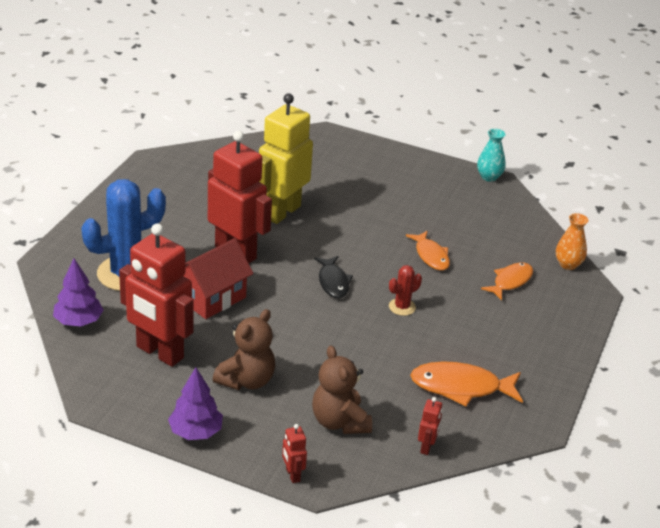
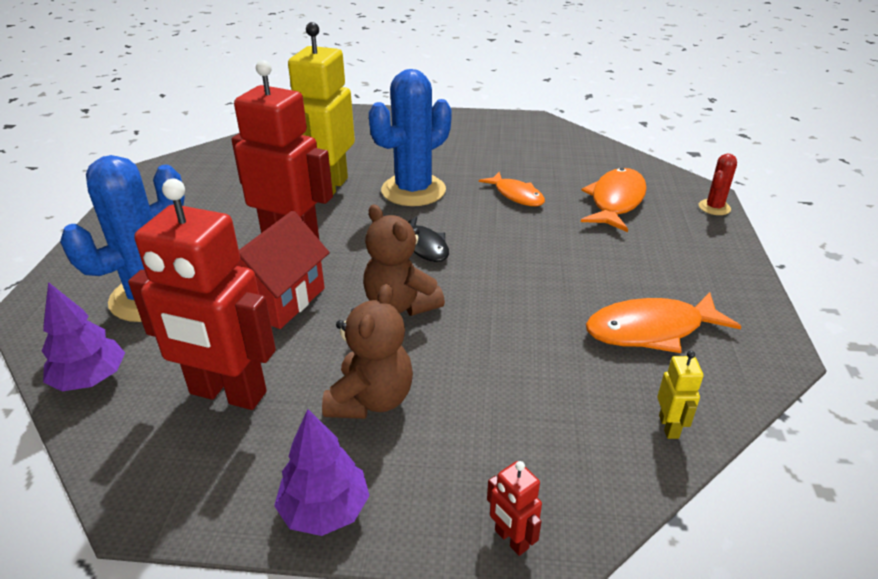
camera: 15 degrees left, 0 degrees up
(339, 422) = (531, 424): brown teddy bear -> brown teddy bear (400, 305)
(349, 231) = (413, 190): none -> blue cactus
(402, 307) = (519, 254): red cactus -> red cactus (714, 207)
(426, 447) = (669, 427): red robot -> yellow robot
(489, 177) = (525, 117): turquoise vase -> none
(510, 281) = (615, 201): orange fish -> orange fish, size x1.52
(568, 264) = (658, 173): orange vase -> none

